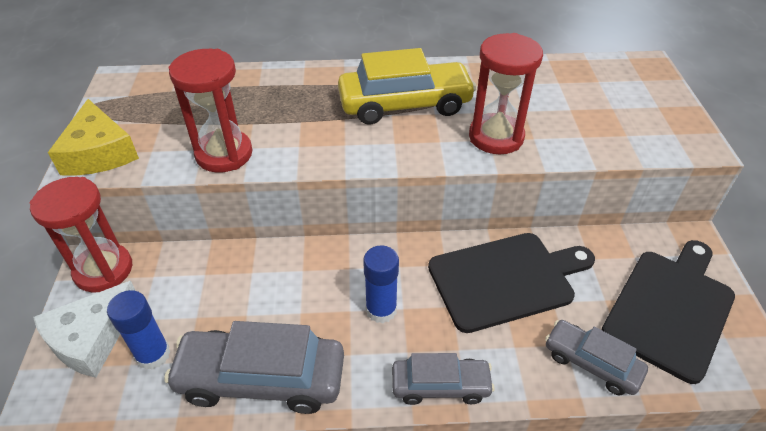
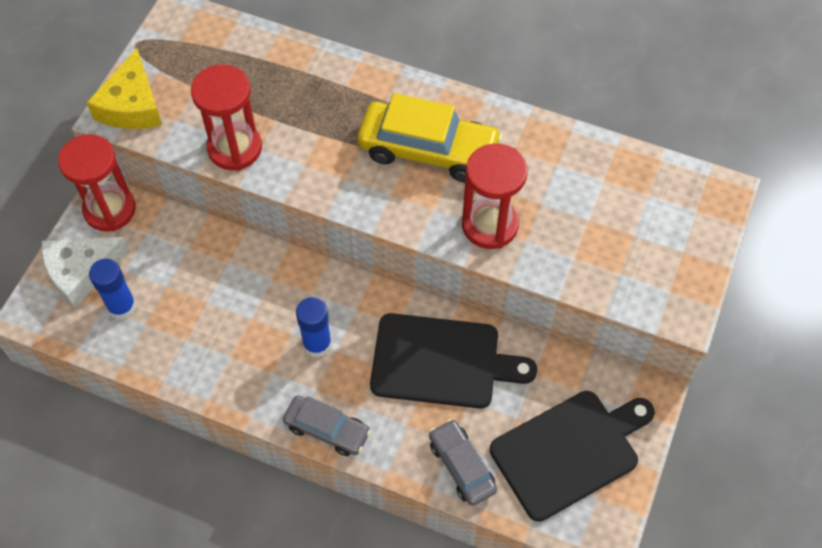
camera: 25 degrees right, 15 degrees up
(261, 378) = (194, 362): grey car -> none

